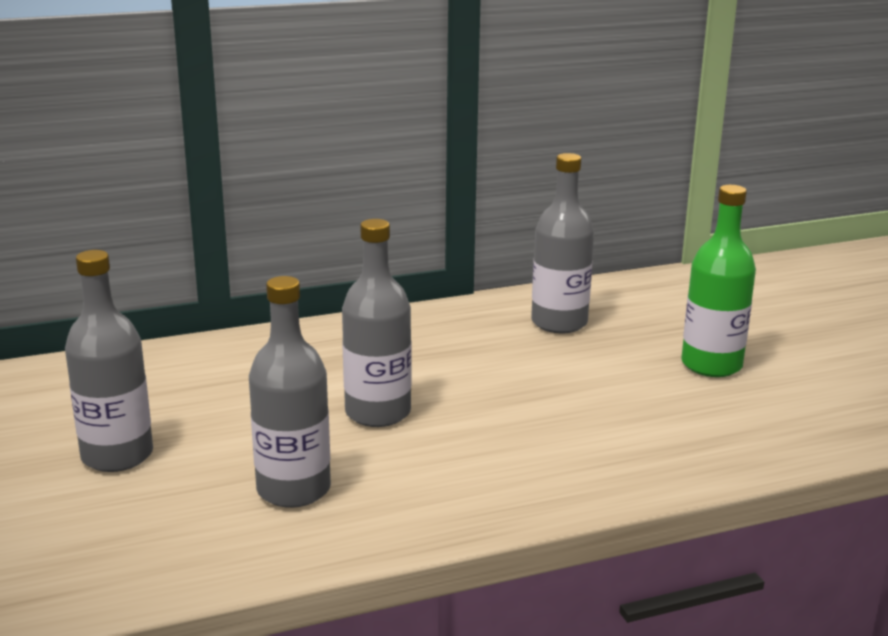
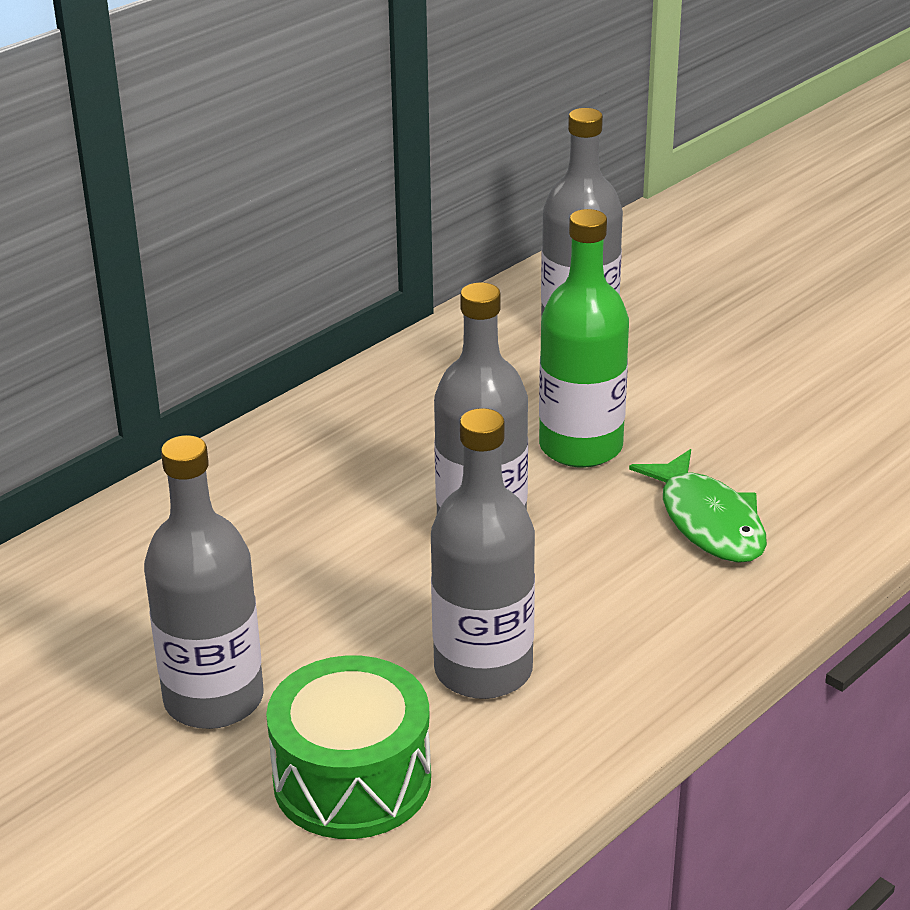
camera: 25 degrees left, 10 degrees up
(146, 524) = (352, 780): none -> green drum
(536, 449) = (708, 521): none -> green fish
(711, 365) = (799, 343): green bottle -> green bottle (580, 447)

